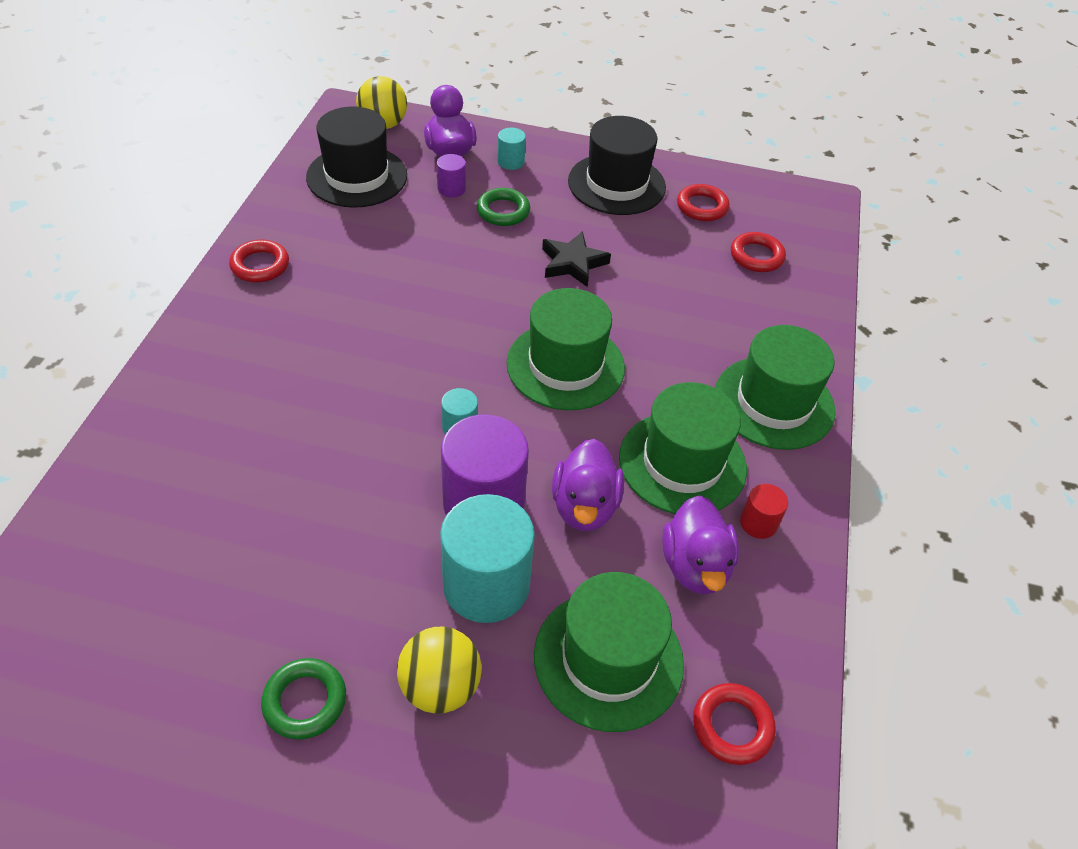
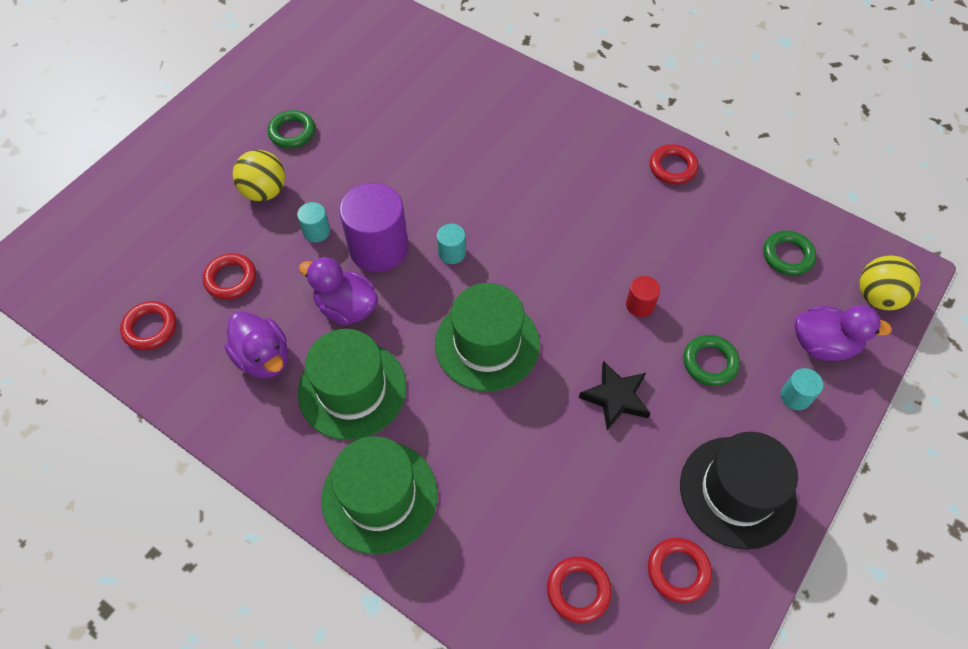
camera: 115 degrees right, 10 degrees up
(357, 176) = (787, 256): black hat -> green ring
(451, 189) = (755, 328): purple cylinder -> none
(486, 585) = (316, 231): turquoise cylinder -> turquoise cylinder, size x0.47
(608, 659) = (231, 279): green hat -> red ring
(695, 566) = (264, 358): purple duck -> purple duck turned 150 degrees counterclockwise
(758, 523) = (273, 418): red cylinder -> red cylinder (640, 305)

